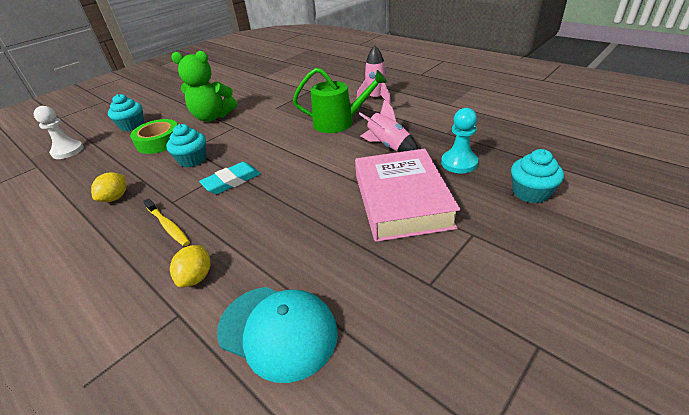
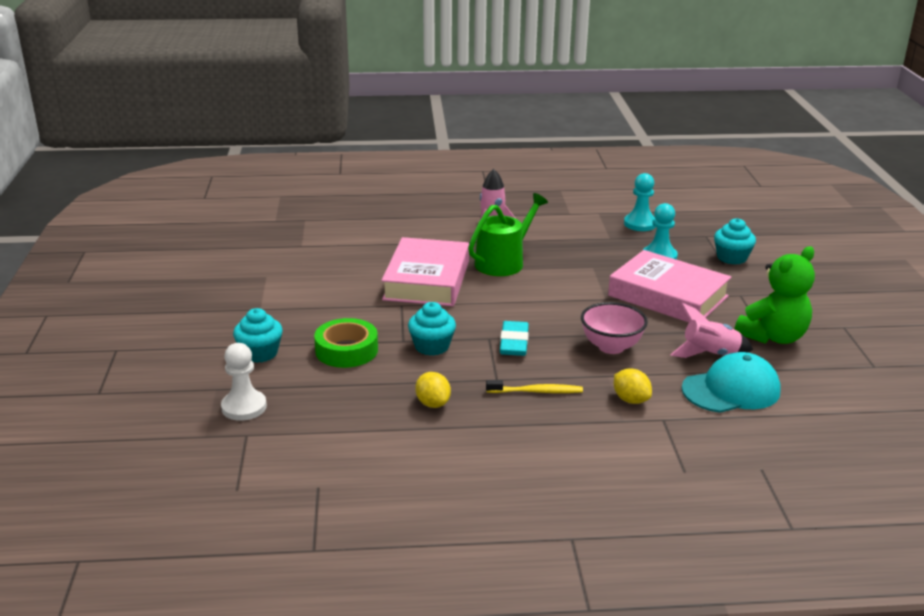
camera: 50 degrees left, 10 degrees down
(212, 117) = (348, 306): green teddy bear -> green teddy bear (773, 337)
(276, 117) = (426, 280): none -> pink book
(276, 220) = (611, 347): none -> pink bowl
(388, 146) = (587, 265): pink rocket -> pink rocket (710, 354)
(492, 130) = (640, 224): none -> turquoise pawn

